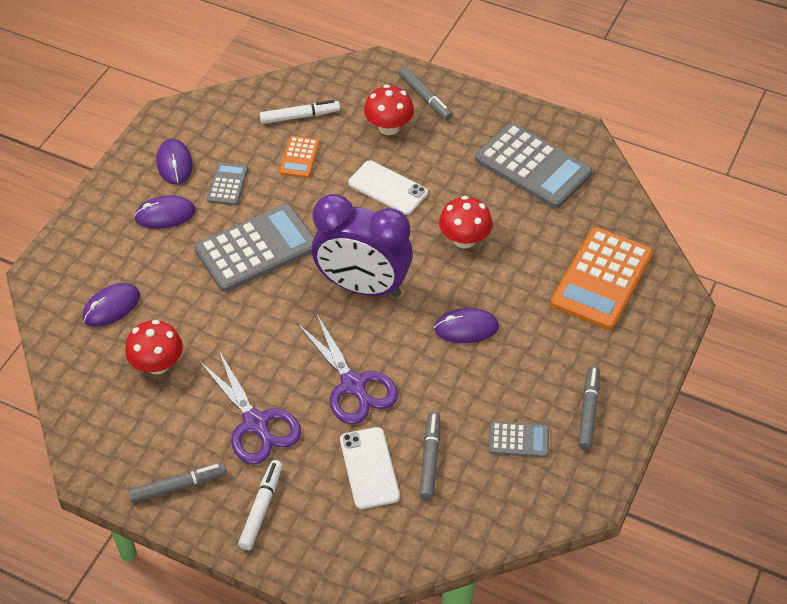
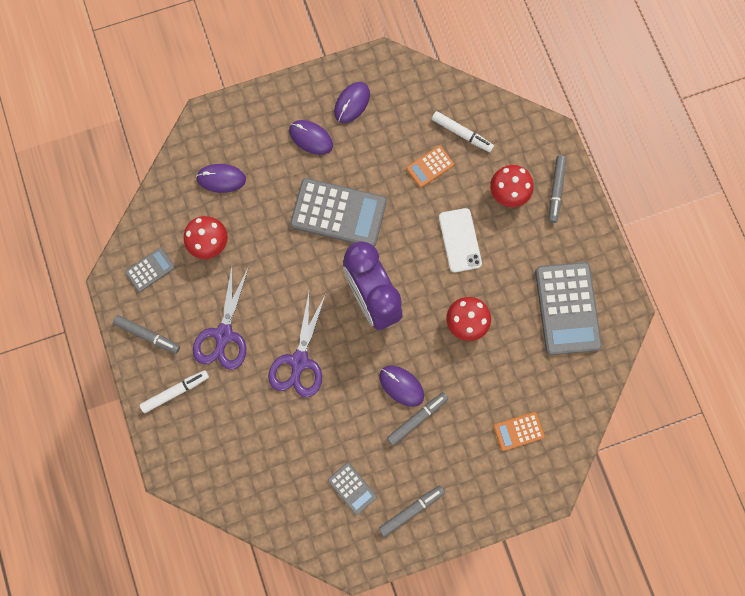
camera: 45 degrees right, 25 degrees up
(227, 184) = (368, 148): grey calculator -> grey calculator (150, 269)
(369, 468) = (254, 424): white phone -> none
(430, 459) = (292, 451): grey marker -> grey marker (417, 419)
(601, 279) = (518, 431): orange calculator -> orange calculator, size x0.49

